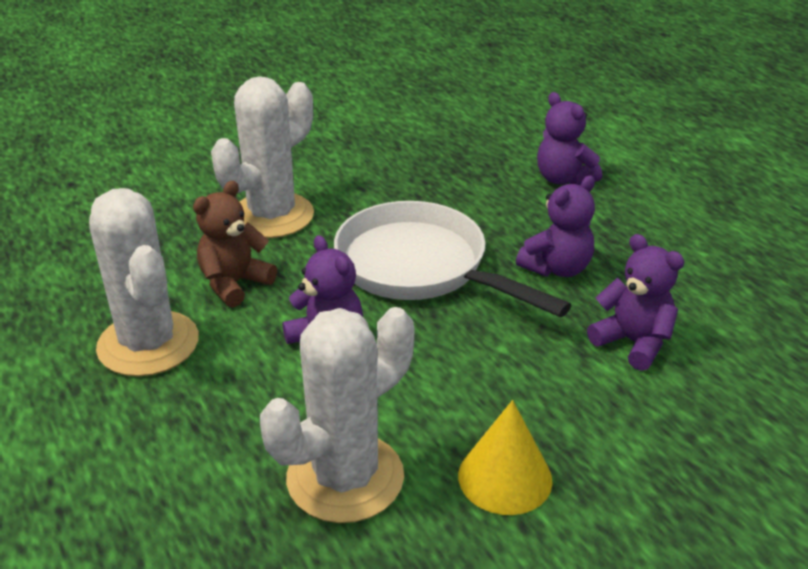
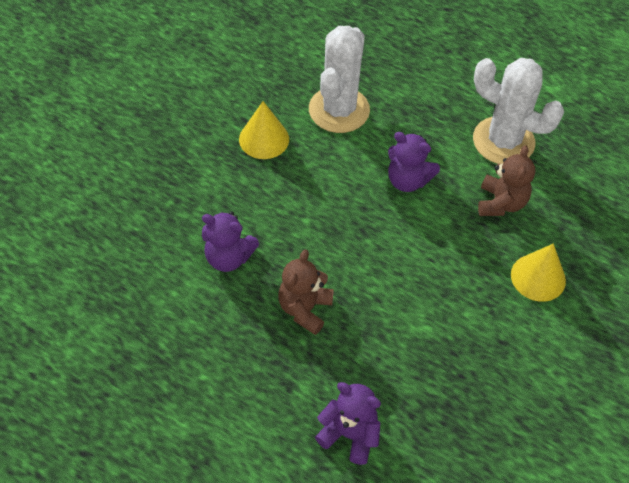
camera: 150 degrees right, 20 degrees up
(272, 216) = (538, 277): white cactus -> yellow cone
(420, 268) = (397, 268): white pan -> none
(557, 268) = (304, 309): purple teddy bear -> brown teddy bear

